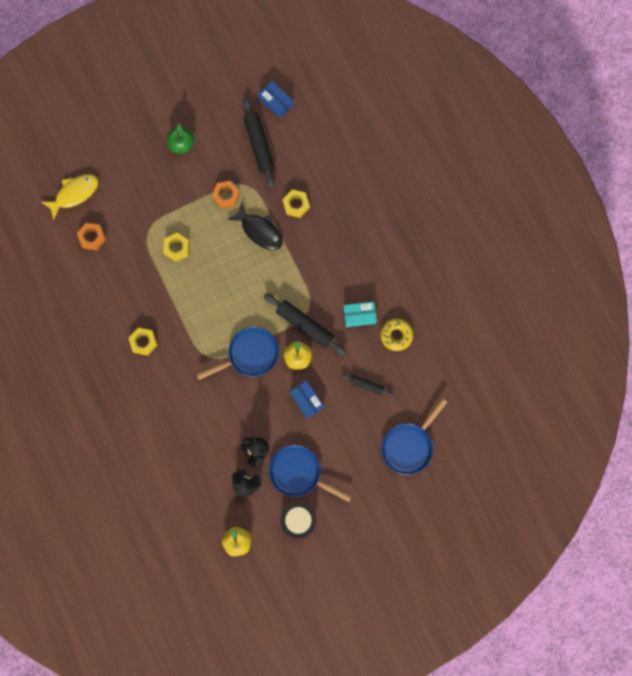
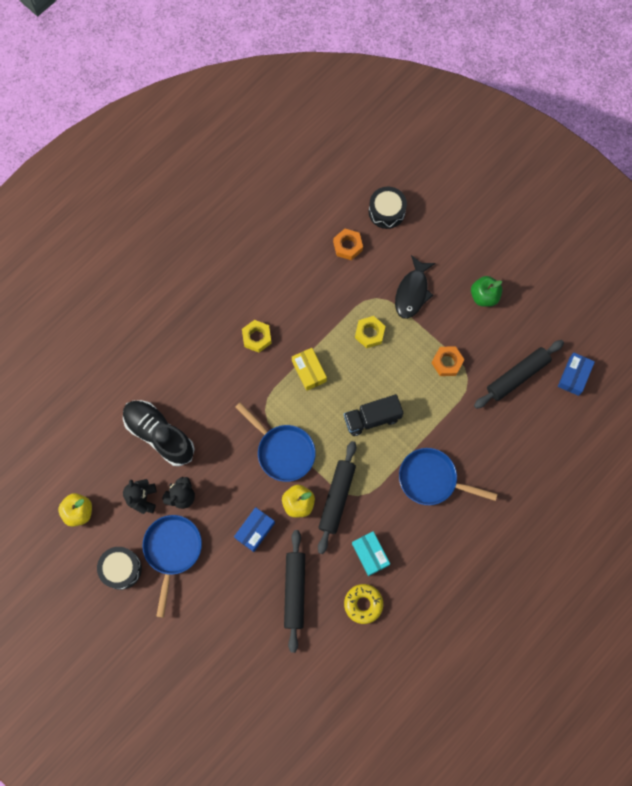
camera: 70 degrees right, 5 degrees down
(74, 194) = (386, 211): yellow fish -> black drum
(190, 309) = (309, 371): none -> yellow box
(196, 452) = (159, 434): none -> black shoe
(250, 273) = (372, 418): none -> black truck
(260, 230) = (423, 412): black fish -> black fish (412, 292)
(296, 205) = (467, 439): yellow nut -> none
(367, 385) = (295, 591): black rolling pin -> black rolling pin, size x1.84
(409, 446) = (243, 663): blue pan -> blue pan (432, 479)

